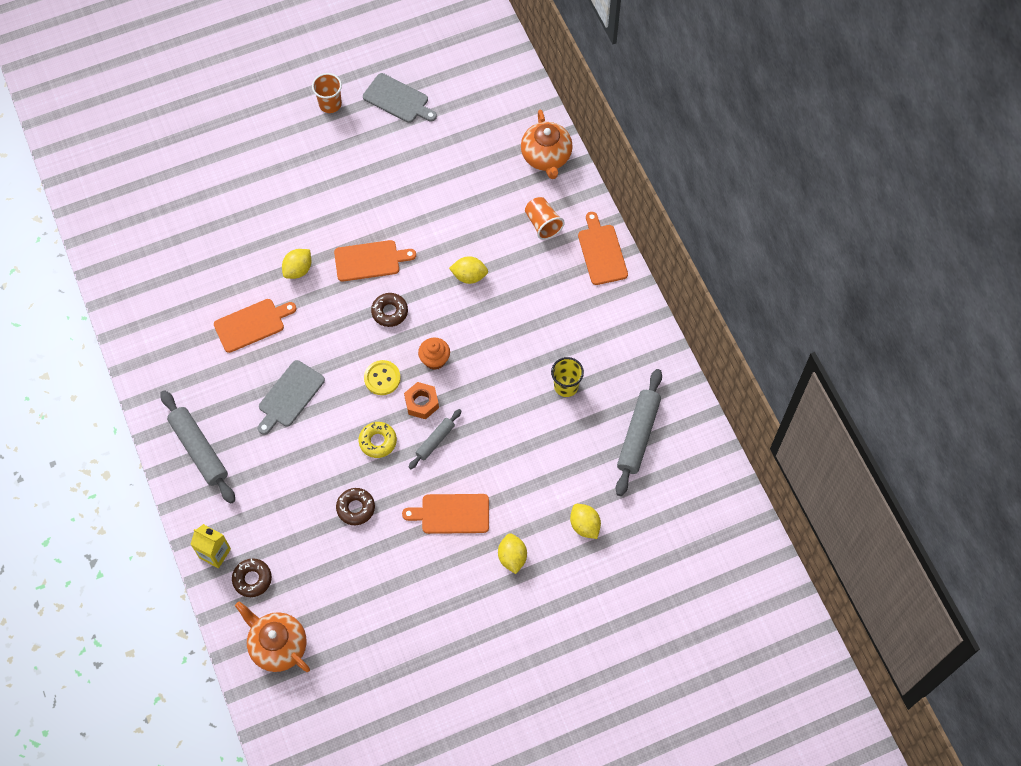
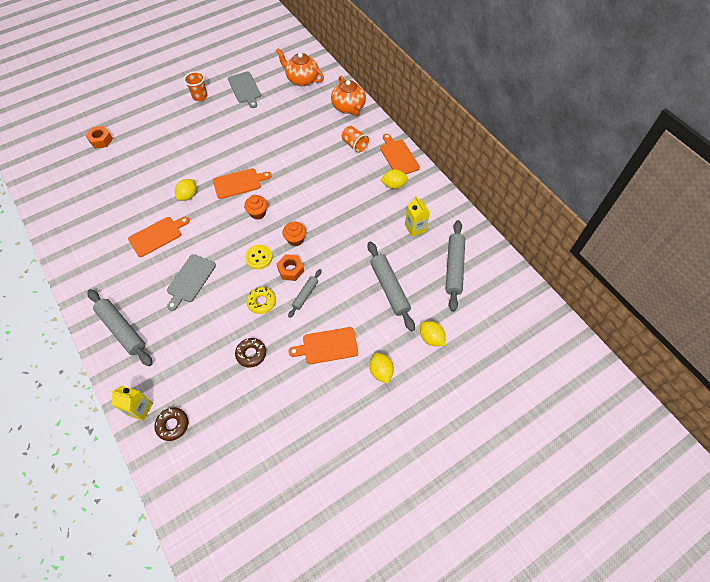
camera: 10 degrees left, 5 degrees down
(184, 159) = (101, 140): none -> orange nut
(278, 645) = (199, 478): orange teapot -> orange teapot (302, 79)
(389, 312) = (258, 213): brown donut -> orange cupcake
(398, 99) = (245, 88): grey cutting board -> grey cutting board turned 45 degrees clockwise
(469, 276) = (310, 183): yellow lemon -> yellow lemon (393, 185)
(546, 450) = (389, 288): none -> grey rolling pin
(566, 386) = (394, 243): yellow cup -> none
(599, 369) = (415, 228): none -> yellow carton

